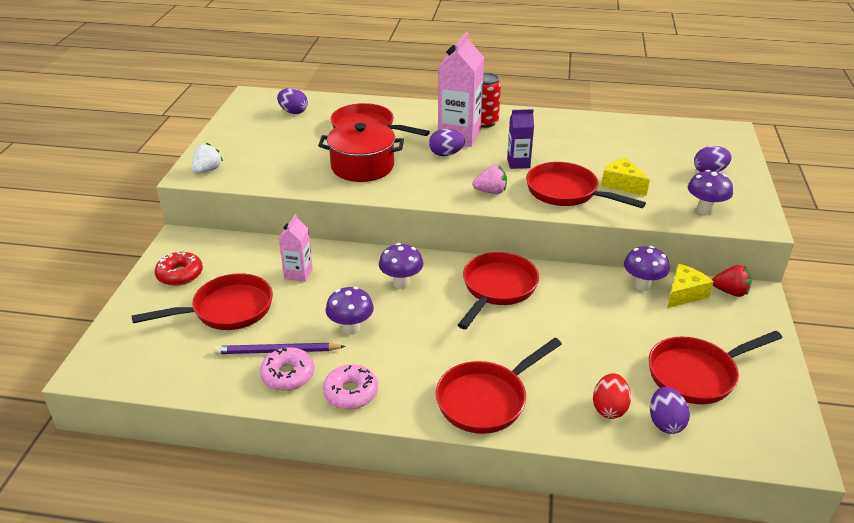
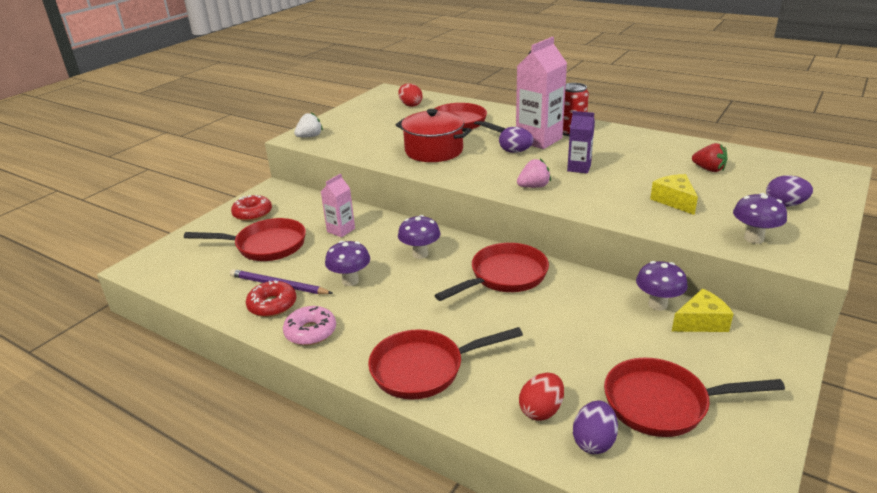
camera: 25 degrees right, 5 degrees down
(288, 375) = (272, 305): pink donut -> red donut
(293, 112) = (410, 105): purple egg -> red egg
(491, 191) = (533, 186): pink strawberry -> pink strawberry turned 45 degrees counterclockwise
(567, 192) = (609, 199): red pan -> none
(730, 292) = (758, 332): red strawberry -> red strawberry (709, 169)

